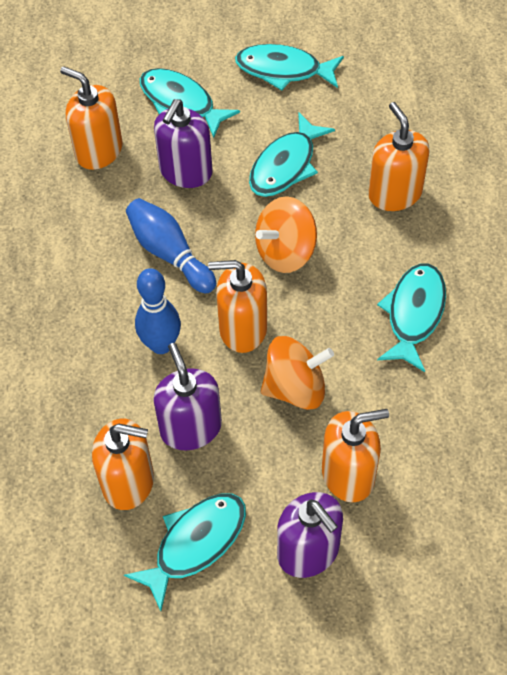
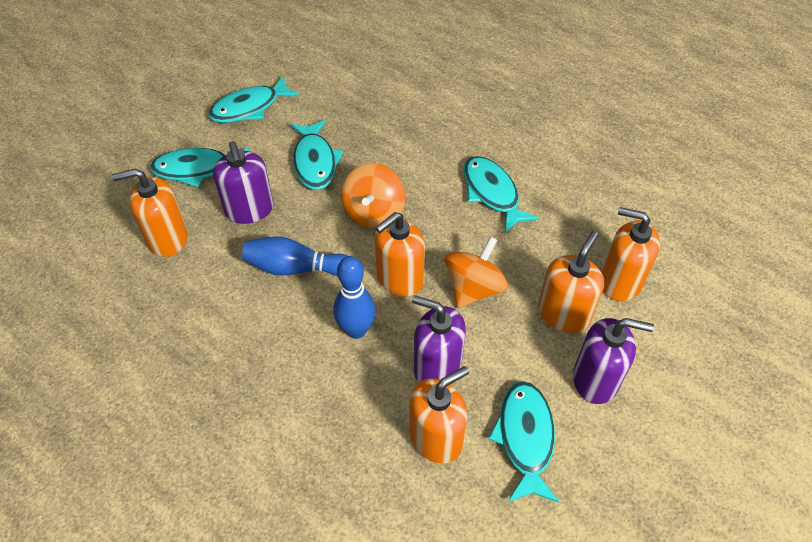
camera: 45 degrees left, 5 degrees down
(394, 194) = (402, 134): orange soap dispenser -> orange soap dispenser (620, 281)

